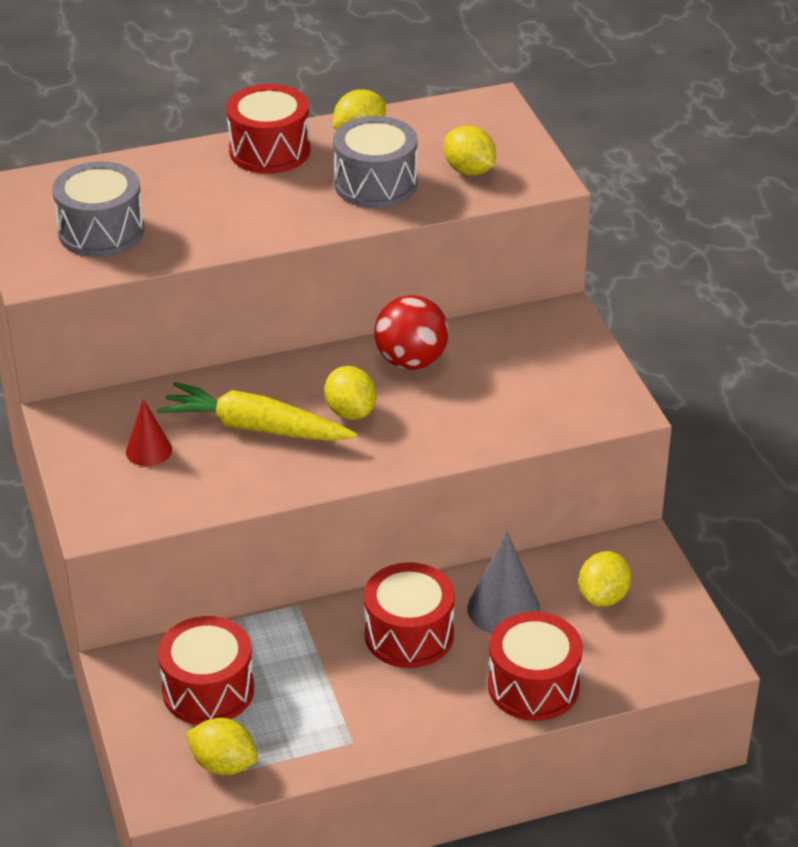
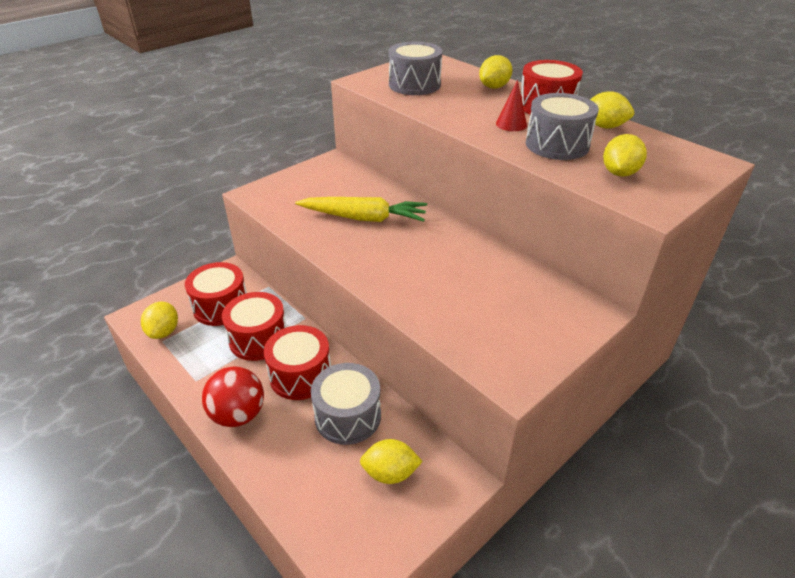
camera: 65 degrees right, 0 degrees up
(148, 450) = (321, 191): red cone -> red cone (511, 124)
(255, 428) = (364, 218): yellow carrot -> yellow carrot turned 105 degrees clockwise
(350, 412) = (405, 247): yellow lemon -> yellow lemon (494, 87)
(411, 361) = (475, 257): red ball -> red ball (238, 415)
(503, 609) = (348, 416): grey cone -> grey drum
(533, 686) = (277, 459): red drum -> red drum (258, 339)

